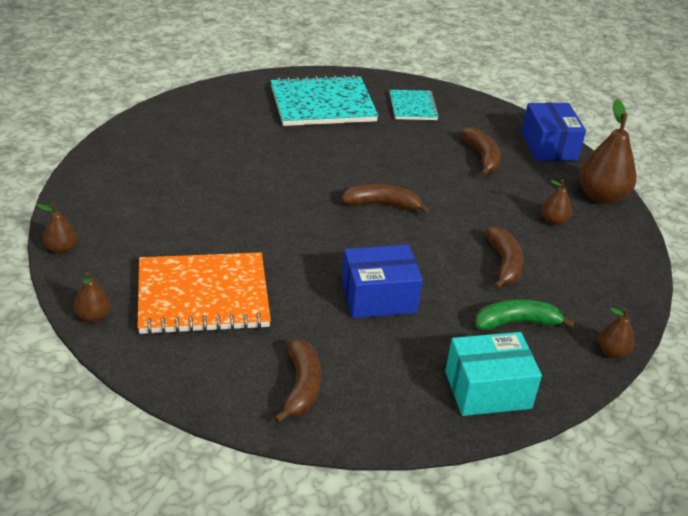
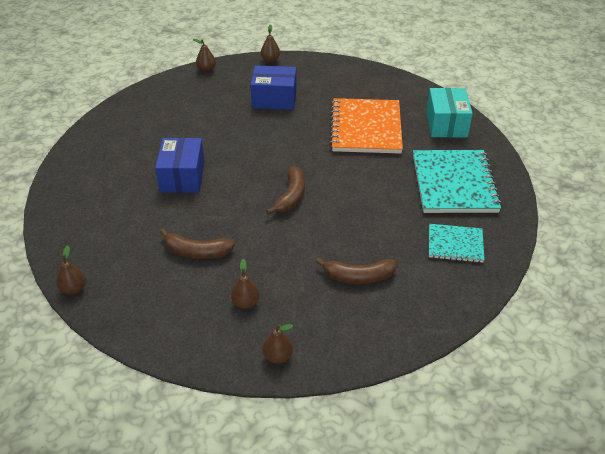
camera: 105 degrees right, 5 degrees up
(203, 296) = (210, 106): orange notebook -> orange notebook (366, 128)
(301, 387) = (118, 135): brown banana -> none
(487, 390) = (74, 211): turquoise box -> turquoise box (446, 124)
(516, 323) = (128, 242): green banana -> none
(549, 146) = (377, 339): blue box -> blue box (274, 99)
(601, 196) = (277, 356): brown pear -> brown pear, size x0.52

